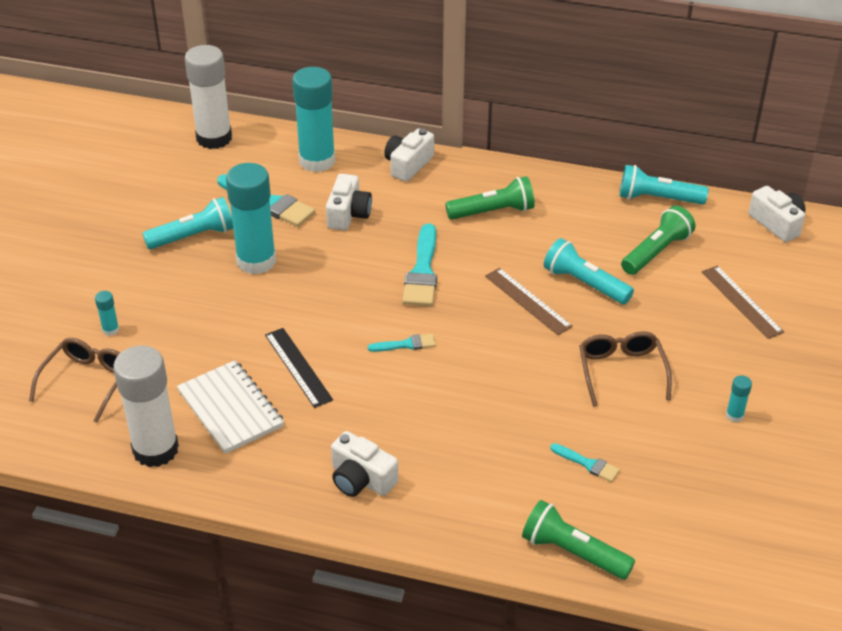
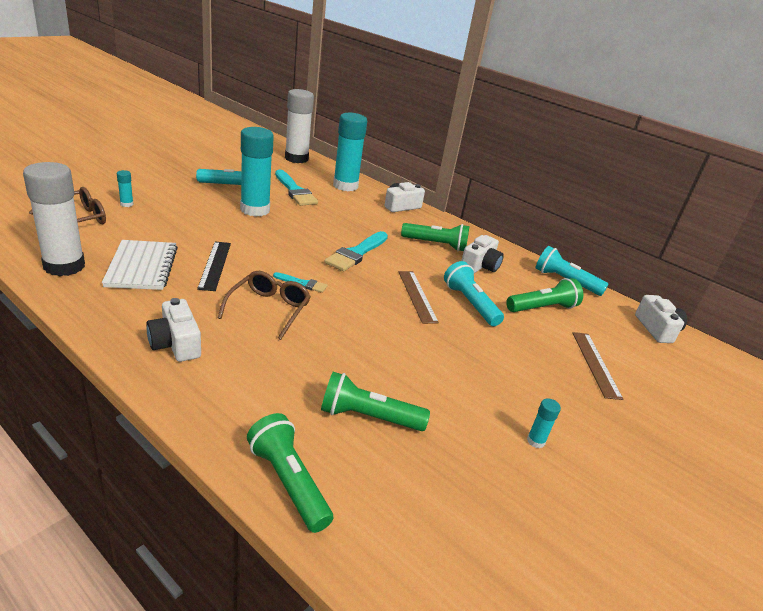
camera: 20 degrees right, 10 degrees down
(348, 214) = (338, 212): white camera -> white camera (480, 266)
(588, 464) = (368, 417): turquoise brush -> green flashlight
(621, 371) = (455, 366): brown glasses -> brown glasses (269, 309)

